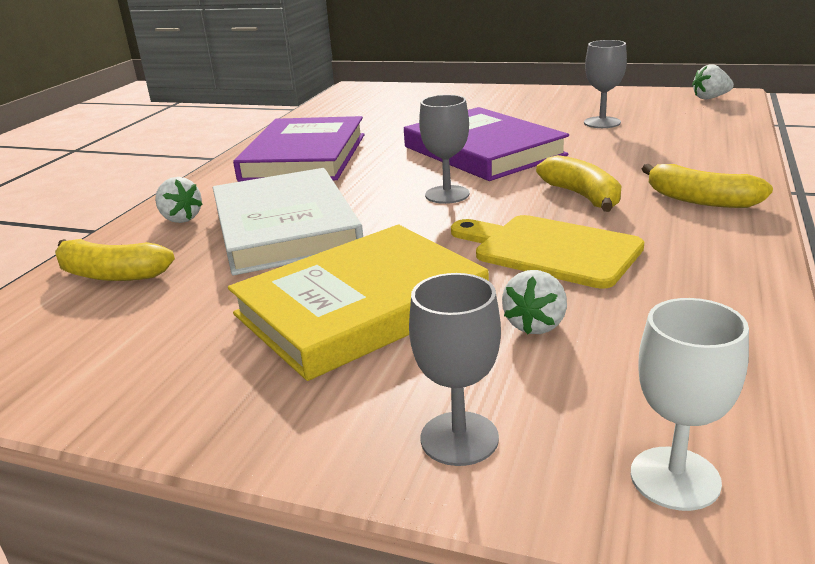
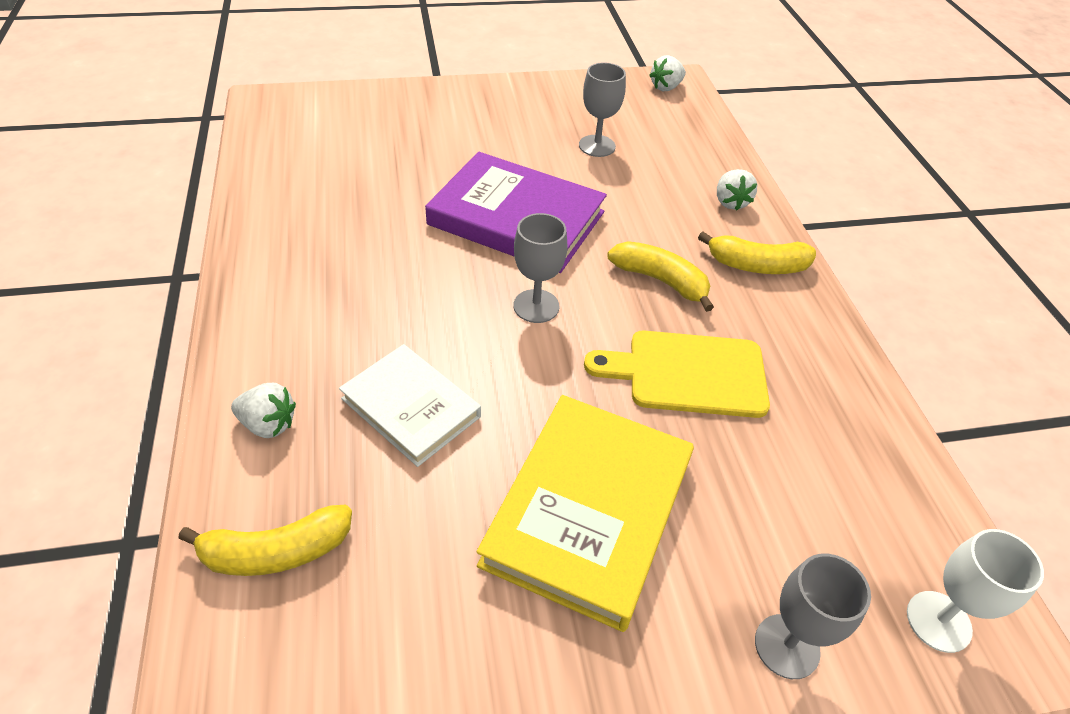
camera: 35 degrees left, 20 degrees up
(285, 228) = (410, 408): white book -> white book, size x0.62
(305, 157) = (322, 265): purple book -> none
(536, 325) = (746, 484): white strawberry -> white strawberry (730, 202)

